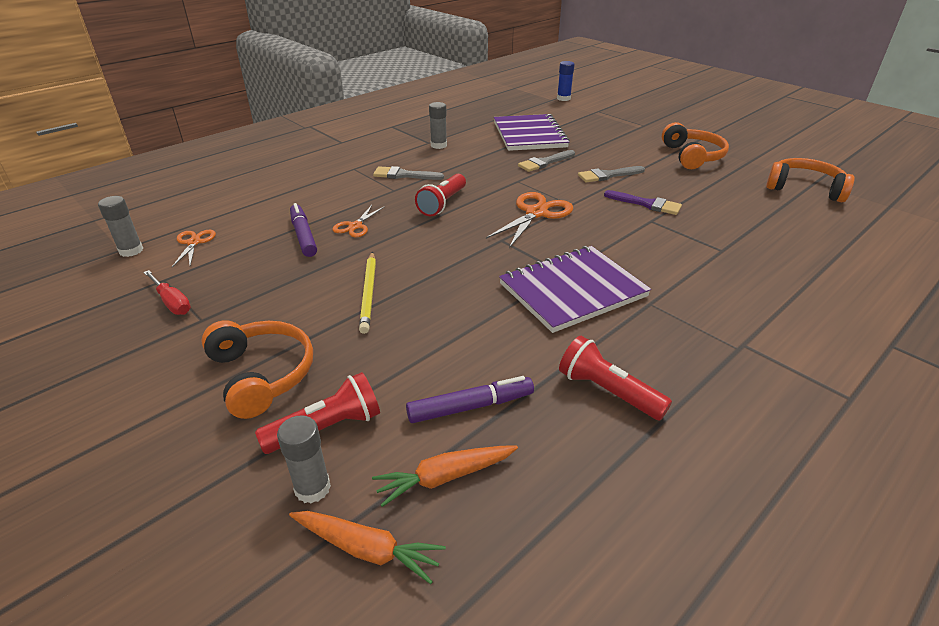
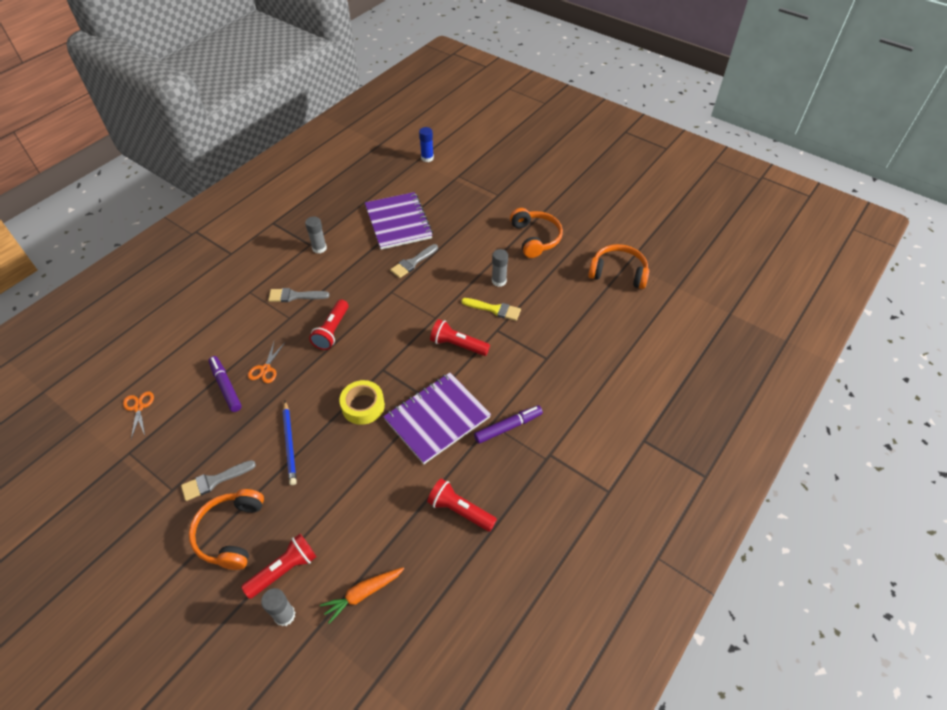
camera: 10 degrees left, 15 degrees up
(131, 250) = (90, 424): grey glue stick -> grey glue stick (499, 281)
(172, 302) = (144, 476): red screwdriver -> none
(262, 374) = (230, 533): orange headphones -> orange headphones turned 135 degrees counterclockwise
(367, 549) = (324, 649): orange carrot -> none
(368, 293) = (289, 444): yellow pencil -> blue pencil
(470, 407) = (373, 537): purple marker -> purple marker (508, 427)
(472, 269) = (363, 406): none -> yellow tape
(536, 213) = (408, 333): orange scissors -> none
(600, 228) = (457, 345): none -> red flashlight
(608, 175) = (465, 274): grey brush -> grey brush (214, 481)
(646, 204) = (494, 309): purple brush -> yellow brush

